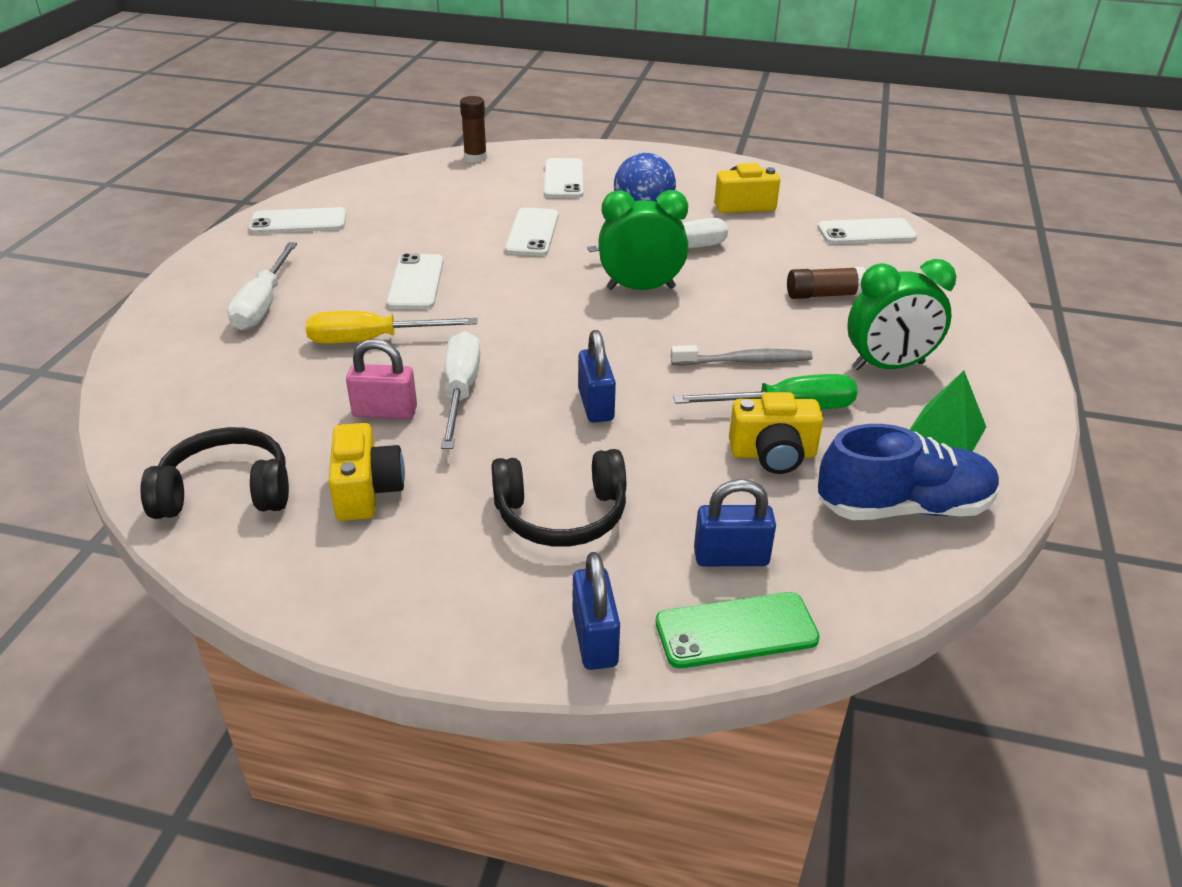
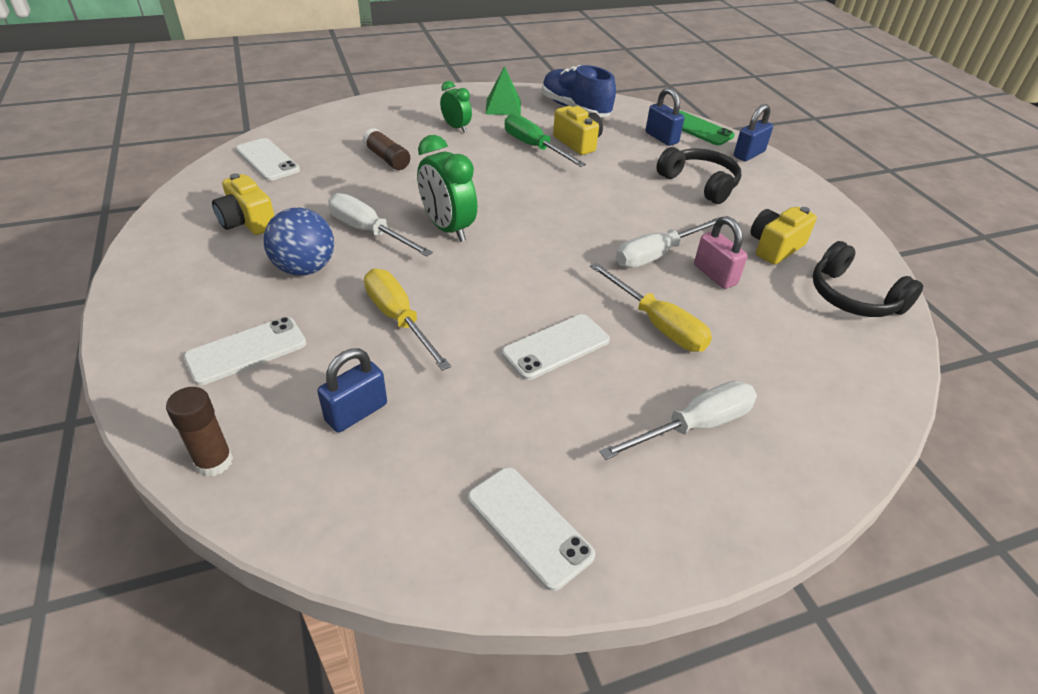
camera: 125 degrees left, 5 degrees up
(532, 232) = (399, 319): white phone -> yellow screwdriver
(596, 405) = (605, 202): blue padlock -> blue padlock (356, 412)
(744, 361) = (500, 168): grey toothbrush -> none
(888, 366) = (456, 127): green clock -> green clock, size x0.60

